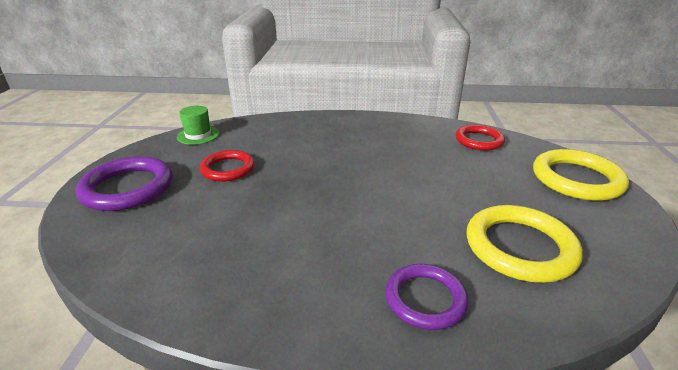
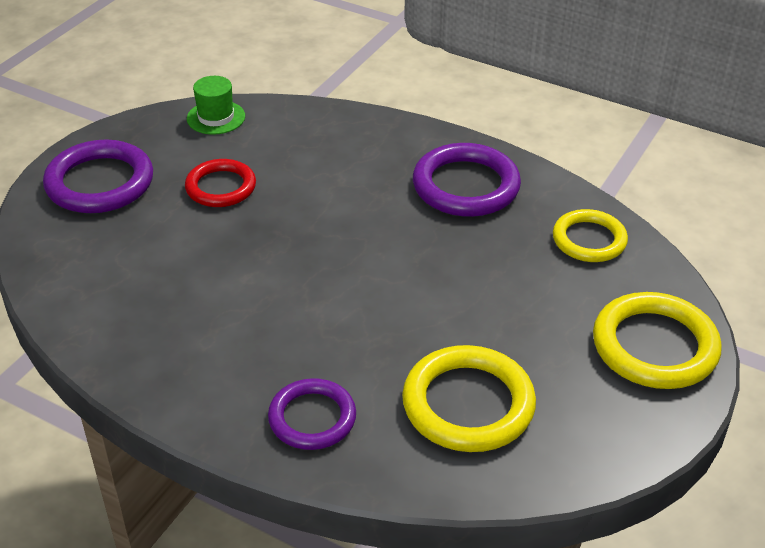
camera: 25 degrees right, 10 degrees up
(386, 133) = (466, 186): none -> purple ring
(479, 140) = (589, 240): red ring -> yellow ring

